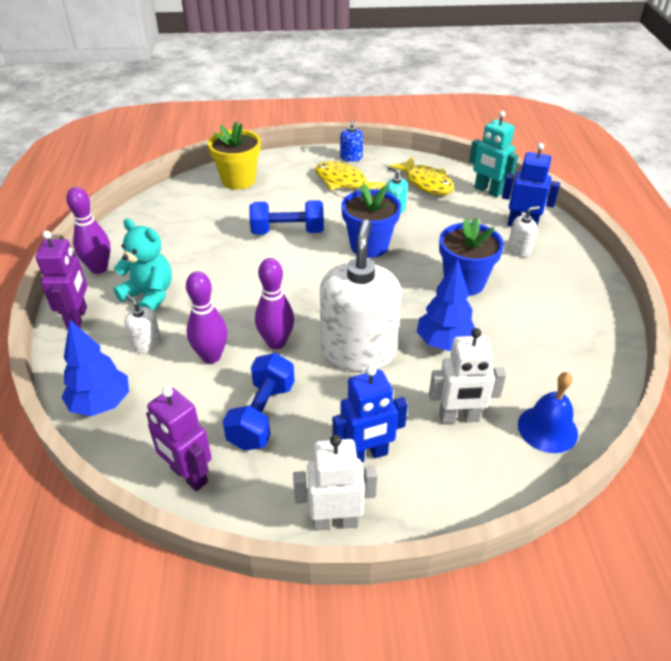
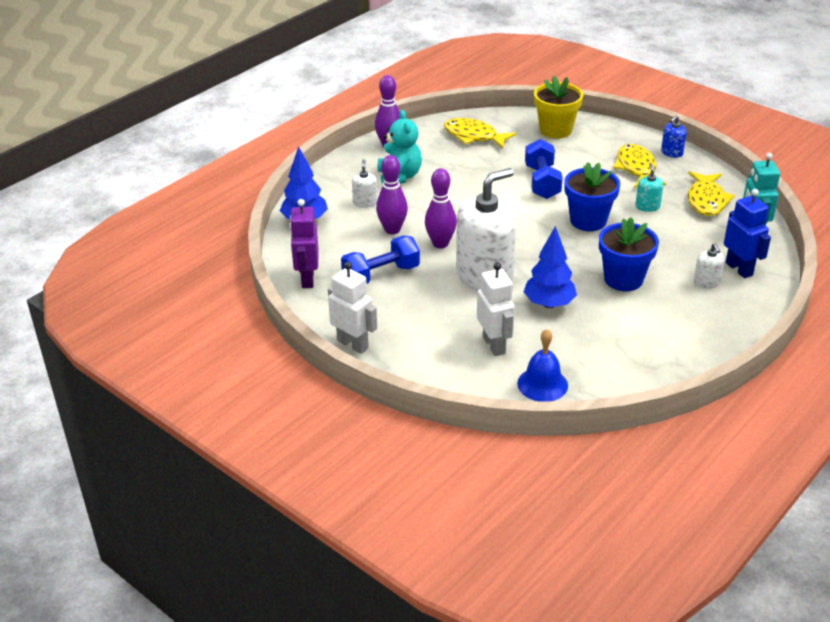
camera: 45 degrees right, 5 degrees down
(77, 318) = (344, 168): purple robot -> none
(173, 219) = (474, 136): none -> yellow fish
(287, 231) = (542, 182): blue dumbbell -> blue dumbbell turned 45 degrees clockwise
(366, 455) = (412, 328): blue robot -> none
(459, 418) = (494, 345): white robot -> white robot turned 150 degrees counterclockwise
(519, 249) = (706, 283): white soap dispenser -> white soap dispenser turned 60 degrees clockwise

